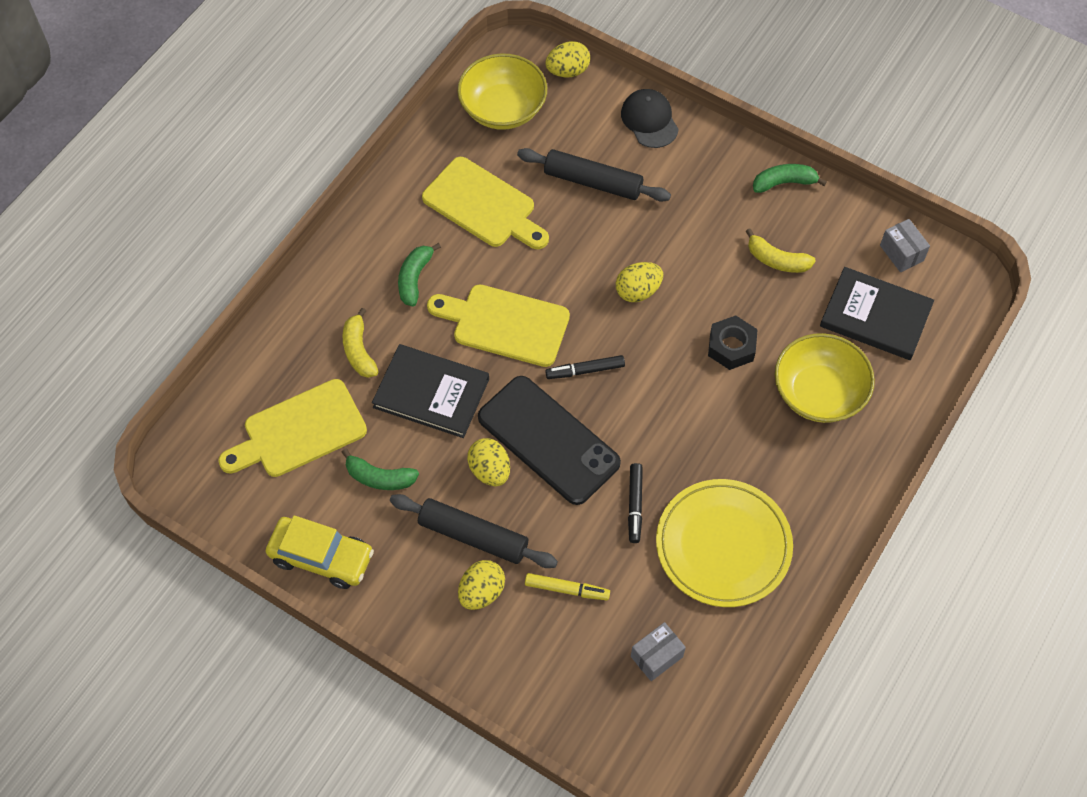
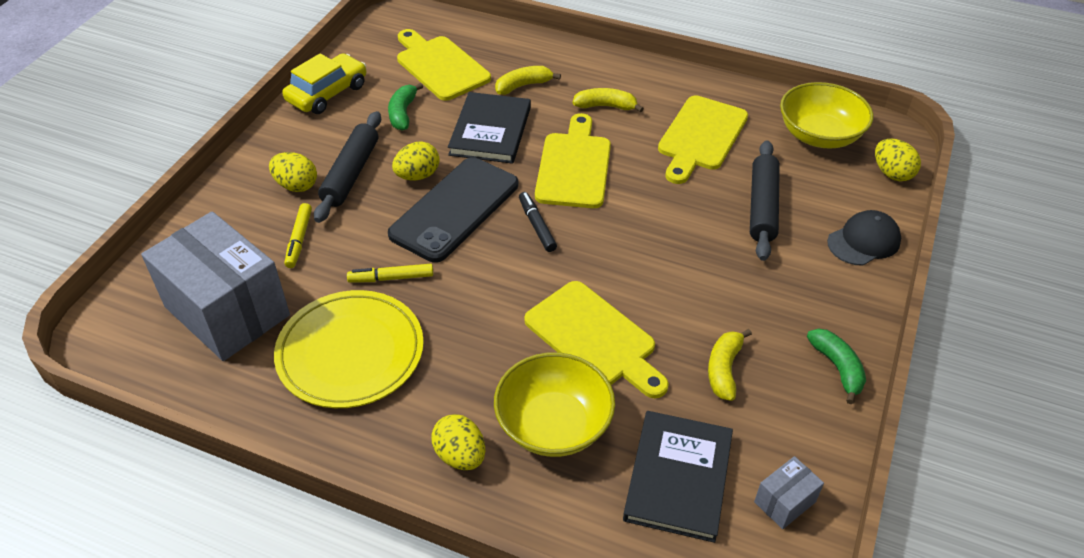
camera: 80 degrees right, 15 degrees down
(321, 557) = (327, 93): yellow car -> yellow car turned 150 degrees counterclockwise
(414, 278) = (606, 106): green banana -> yellow banana
(635, 505) = (391, 278): black marker -> yellow marker
(638, 291) = (641, 254): yellow egg -> yellow egg (460, 455)
(656, 656) = (227, 311): grey box -> grey box, size x2.43
(731, 347) = (594, 338): black nut -> yellow cutting board

